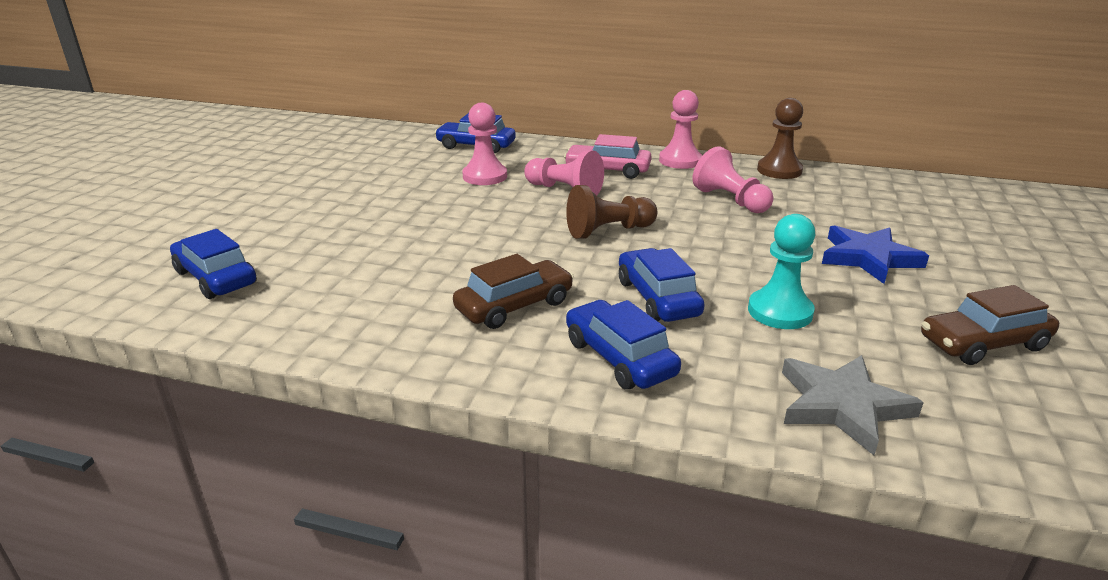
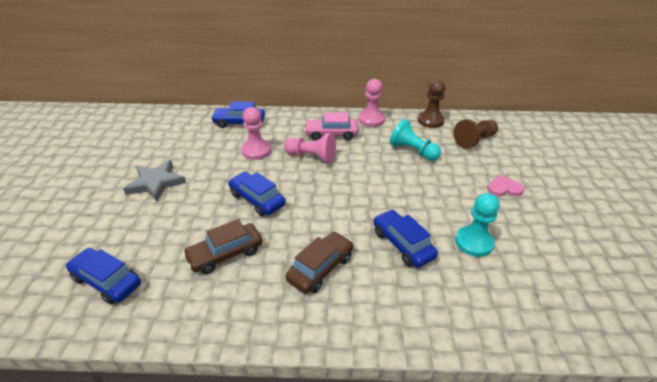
camera: 15 degrees left, 10 degrees up
(608, 231) = (352, 190): brown pawn -> brown pawn (474, 140)
(619, 358) = (400, 301): blue car -> blue car (257, 199)
(730, 200) = (412, 151): pink pawn -> turquoise pawn
(842, 405) = (533, 313): grey star -> grey star (156, 183)
(868, 258) = (504, 188): blue star -> pink heart
(983, 343) = (584, 247): brown car -> brown car (225, 254)

